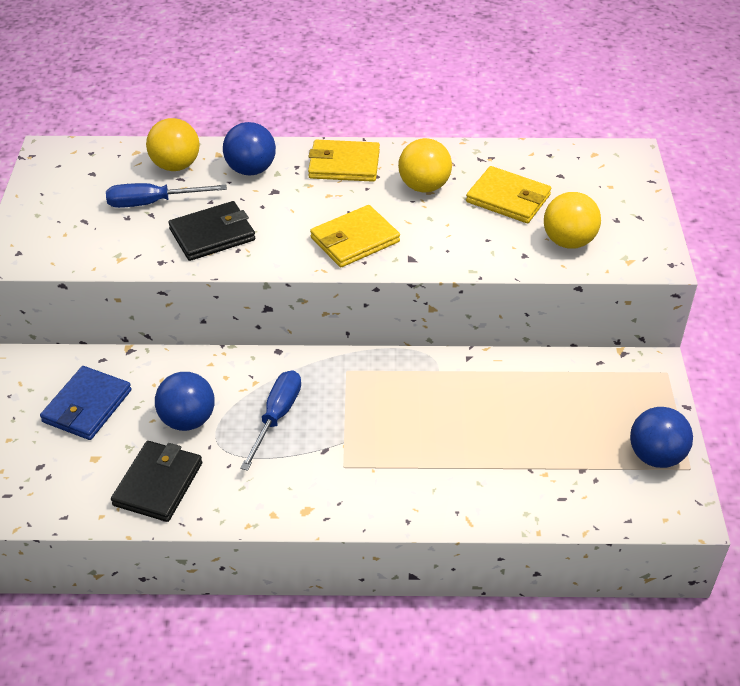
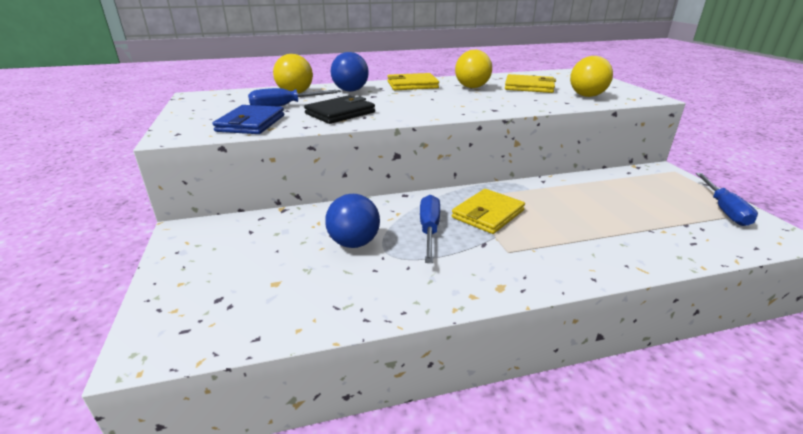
camera: 15 degrees left, 15 degrees down
(87, 406) = (256, 248): blue wallet -> blue wallet (251, 123)
(158, 484) = (348, 292): black wallet -> none
(354, 240) = (447, 106): yellow wallet -> yellow wallet (488, 214)
(655, 456) = (723, 209): blue ball -> blue screwdriver

